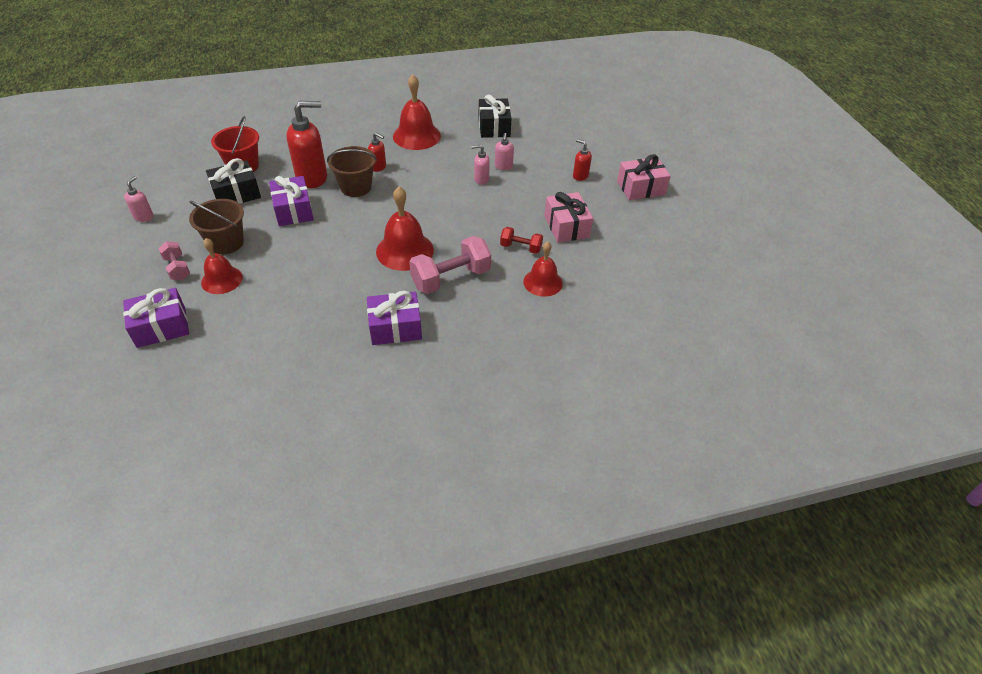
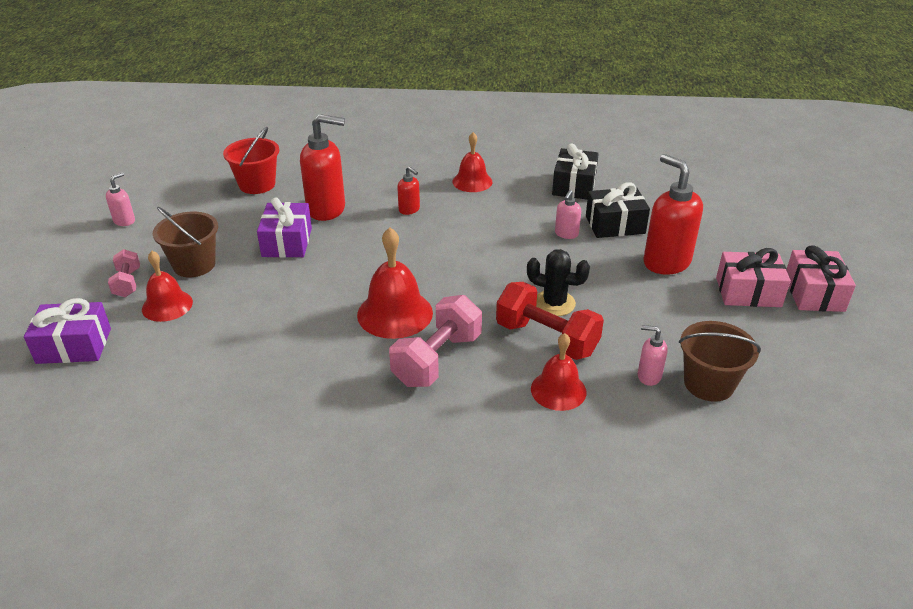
camera: 20 degrees right, 10 degrees down
(236, 194) = (234, 213): black gift -> black gift (615, 225)
(356, 187) = (371, 228): brown bucket -> brown bucket (708, 384)
(395, 328) = (338, 407): purple gift -> none
(416, 136) = (472, 181): red bell -> red bell, size x0.66
(451, 278) = (437, 359): pink dumbbell -> pink dumbbell turned 45 degrees counterclockwise
(481, 179) = (530, 245): pink soap dispenser -> pink soap dispenser (648, 376)
(515, 221) = (554, 303): none -> black cactus
(520, 248) = (546, 339): red dumbbell -> red dumbbell, size x1.81
(566, 226) = (621, 323): pink gift -> pink gift (814, 293)
(580, 176) = (666, 262): red soap dispenser -> red soap dispenser, size x2.06

